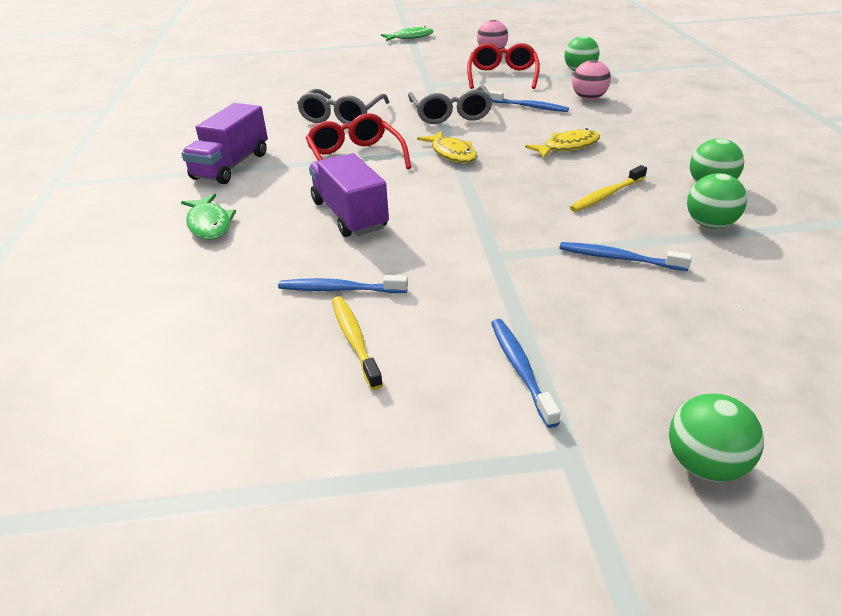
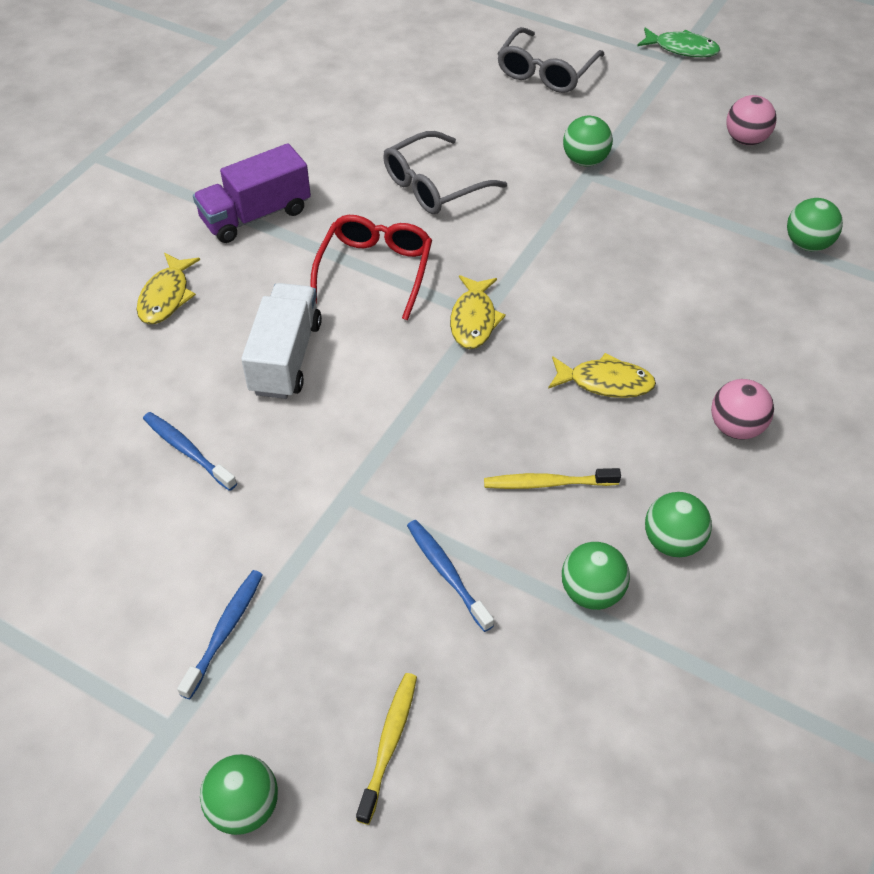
camera: 35 degrees right, 15 degrees up
(209, 224) = (166, 296): green fish -> yellow fish
(349, 215) = (285, 357): purple truck -> white truck
(354, 340) = (144, 515): yellow toothbrush -> yellow toothbrush (389, 744)
(419, 82) = (585, 161): none -> green ball
(450, 114) = (550, 246): grey glasses -> grey glasses (546, 71)
(502, 76) = (697, 201): red glasses -> none
(529, 107) = (653, 283): blue toothbrush -> none
(589, 98) = (744, 307): pink ball -> pink ball (735, 427)

